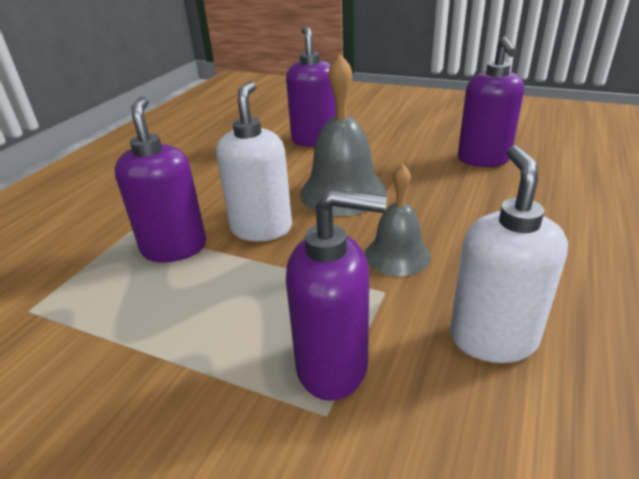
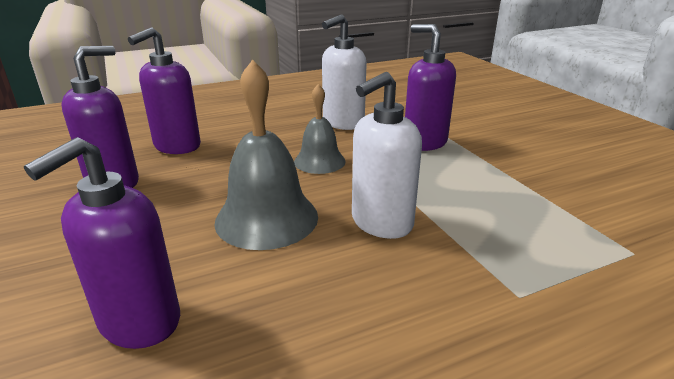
camera: 140 degrees left, 5 degrees down
(174, 248) = (476, 245): purple soap dispenser -> purple soap dispenser (177, 146)

